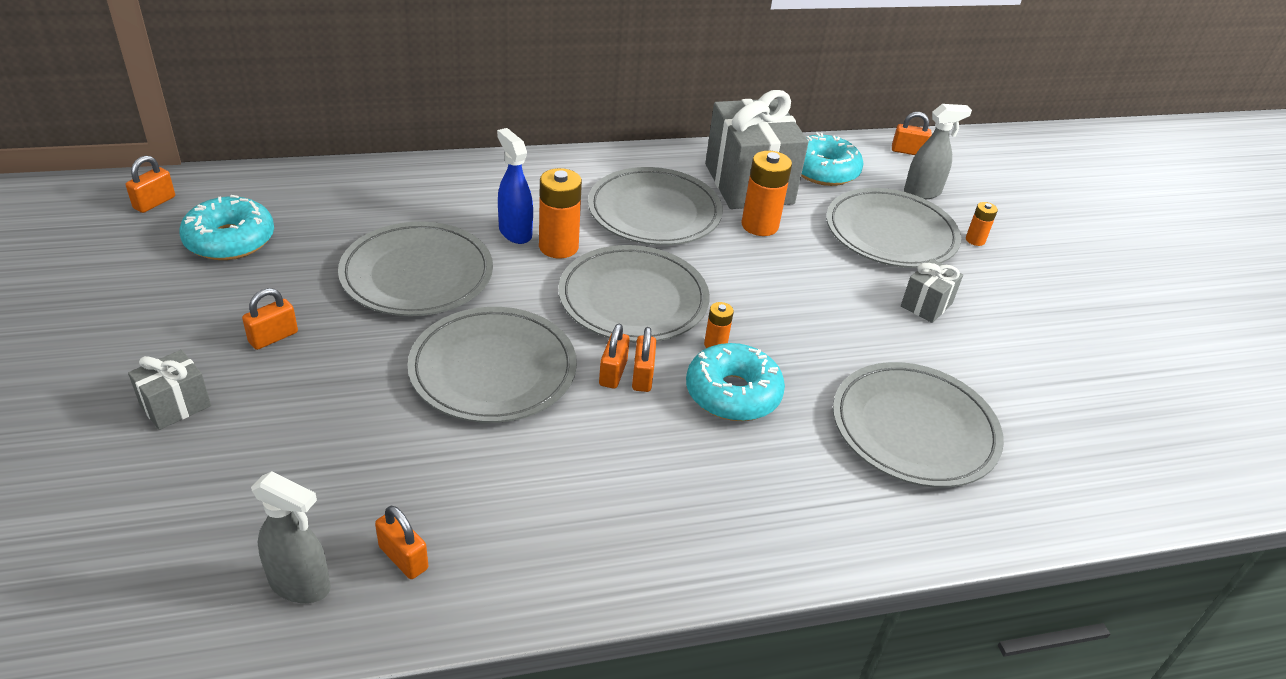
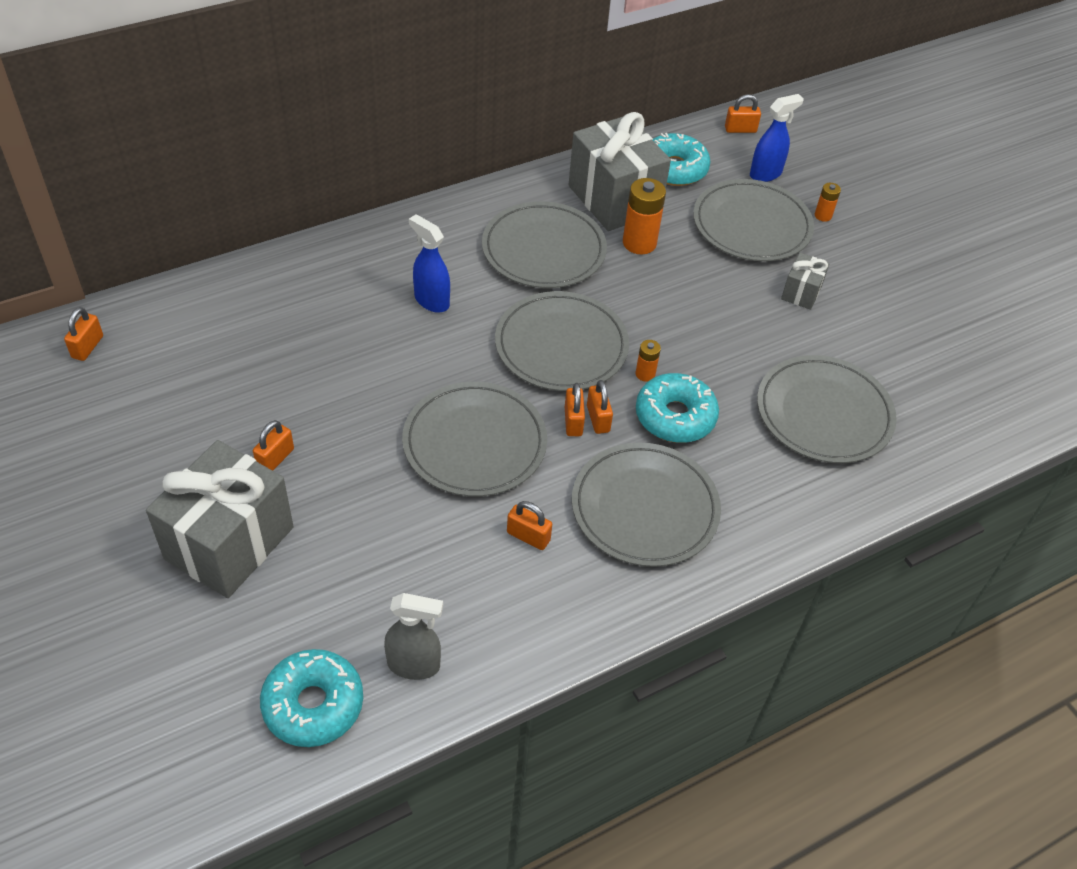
camera: 15 degrees left, 10 degrees up
(175, 405) = (229, 543): grey gift -> grey gift, size x2.16
(230, 240) = (181, 370): turquoise donut -> turquoise donut (313, 704)
(403, 558) = (481, 623): orange padlock -> orange padlock (528, 536)
(417, 274) = (367, 366): grey plate -> grey plate (645, 508)
(558, 247) = (476, 307): orange battery -> none
(922, 192) = (765, 174): grey spray bottle -> blue spray bottle

